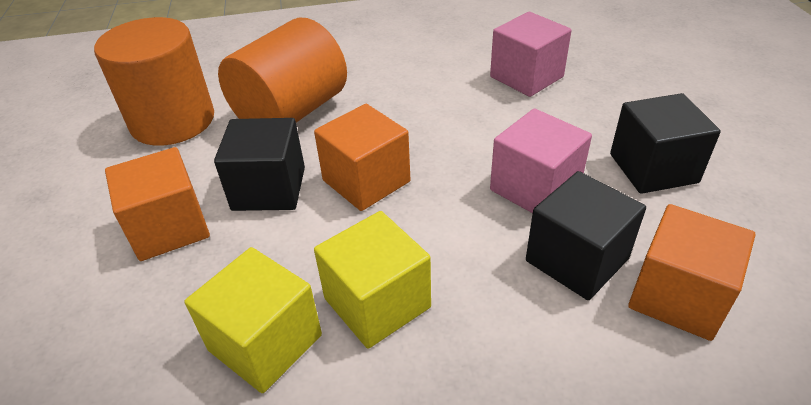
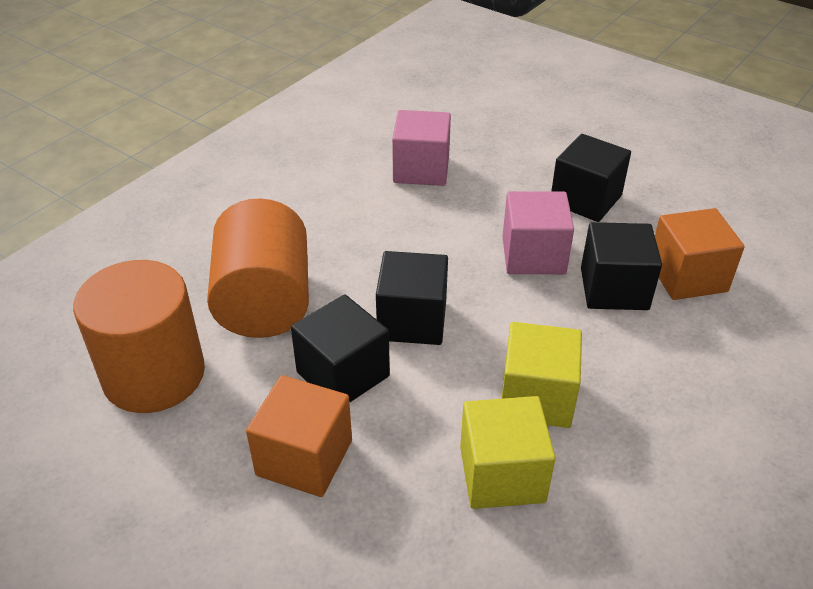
camera: 45 degrees left, 0 degrees up
(366, 181) = (412, 320): orange cube -> black cube

